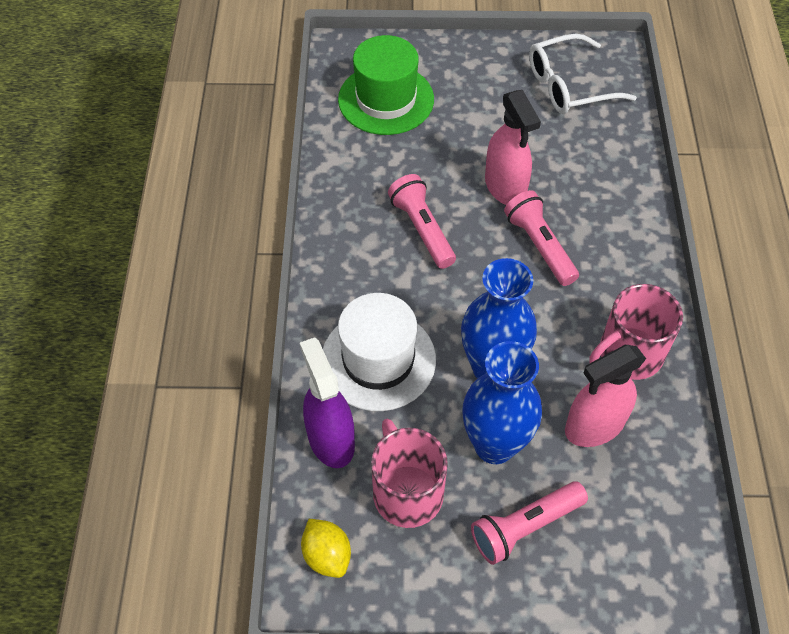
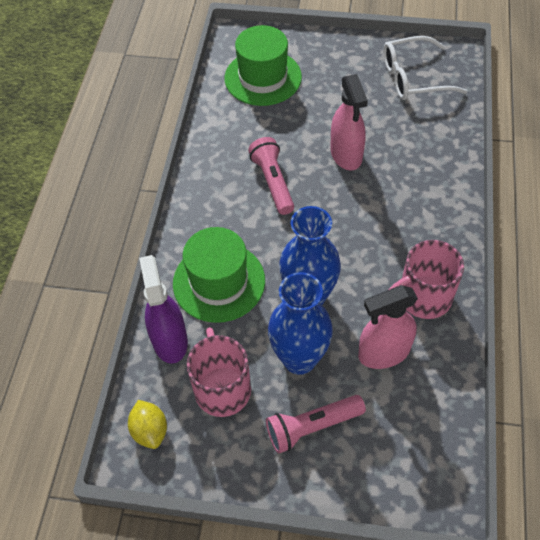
camera: 10 degrees right, 0 degrees up
(378, 360) = (219, 282): white hat -> green hat
(539, 246) = (365, 204): pink flashlight -> none

